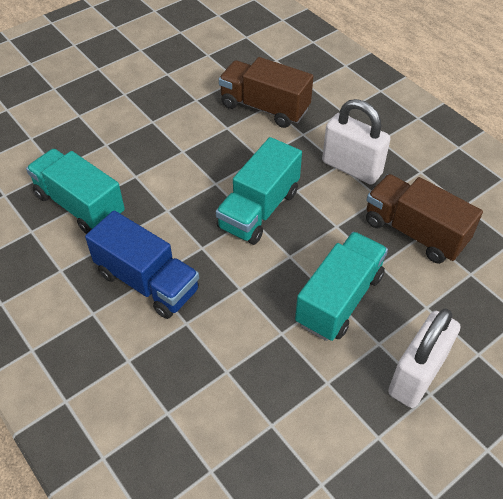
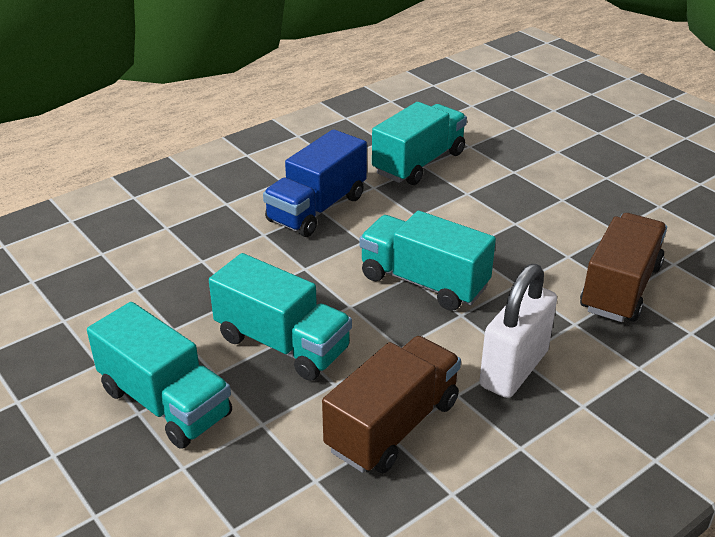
camera: 90 degrees right, 15 degrees down
(417, 375) = (165, 402): white padlock -> turquoise truck

